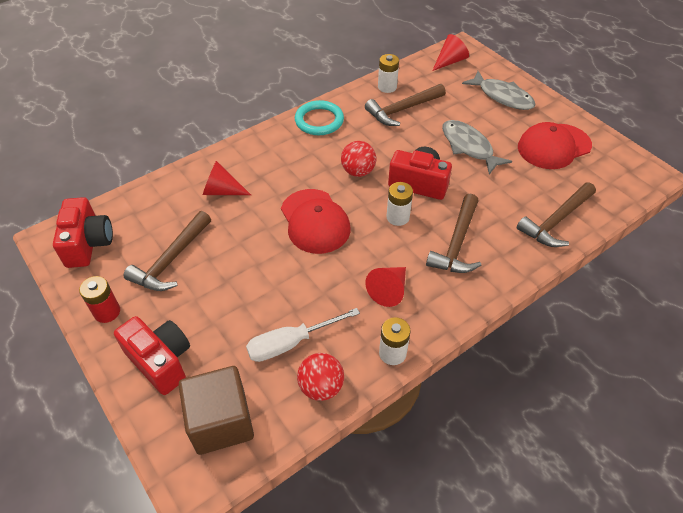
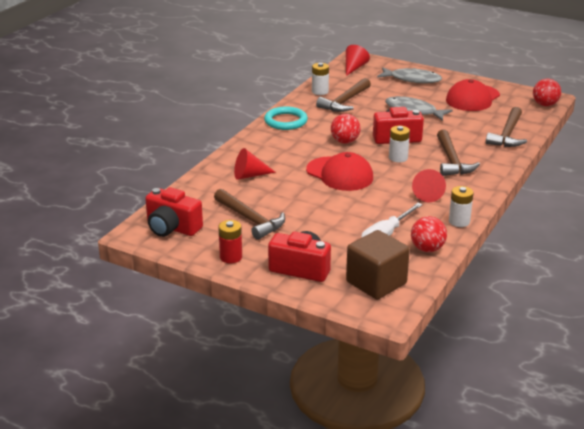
camera: 25 degrees left, 20 degrees down
(88, 243) = (172, 228): red camera -> red camera turned 150 degrees clockwise
(171, 260) = (251, 220): brown hammer -> brown hammer turned 45 degrees counterclockwise
(639, 184) = (545, 105): none -> red ball

